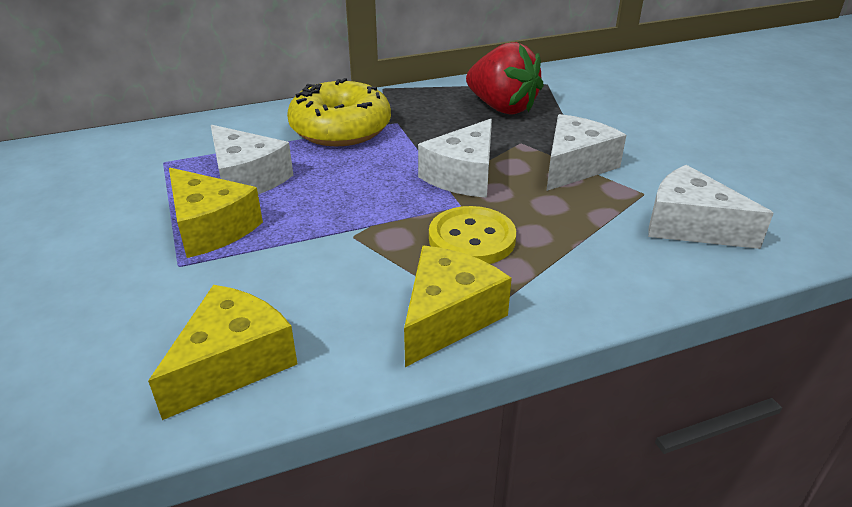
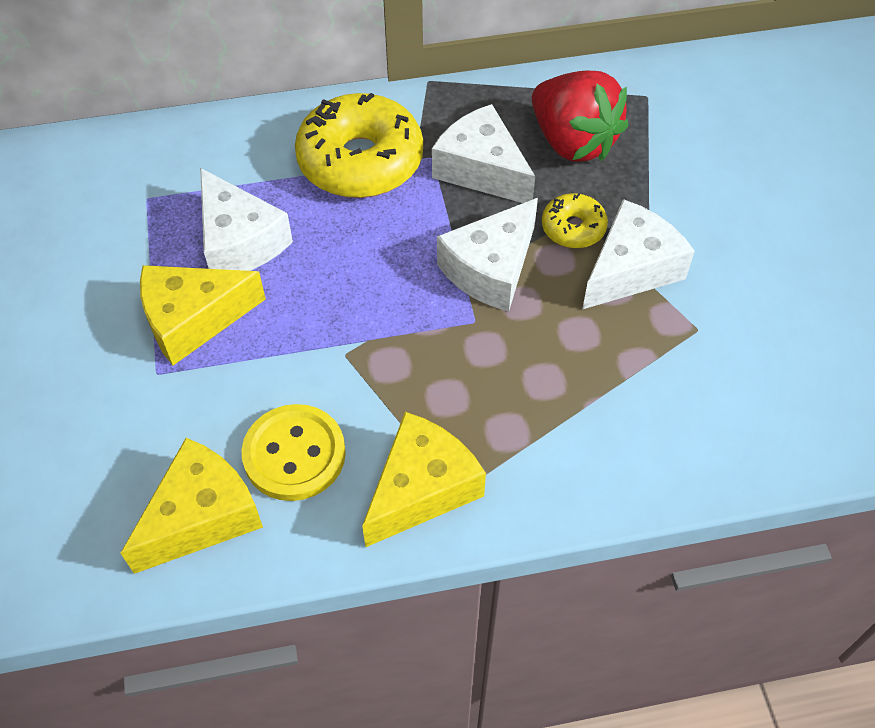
camera: 10 degrees right, 20 degrees up
(211, 228) = (193, 319): yellow cheese -> yellow cheese turned 105 degrees clockwise
(472, 239) = (474, 377): yellow button -> yellow button (294, 454)
(520, 149) = (573, 228): none -> yellow donut
(690, 226) = (731, 392): white cheese -> white cheese (482, 170)

